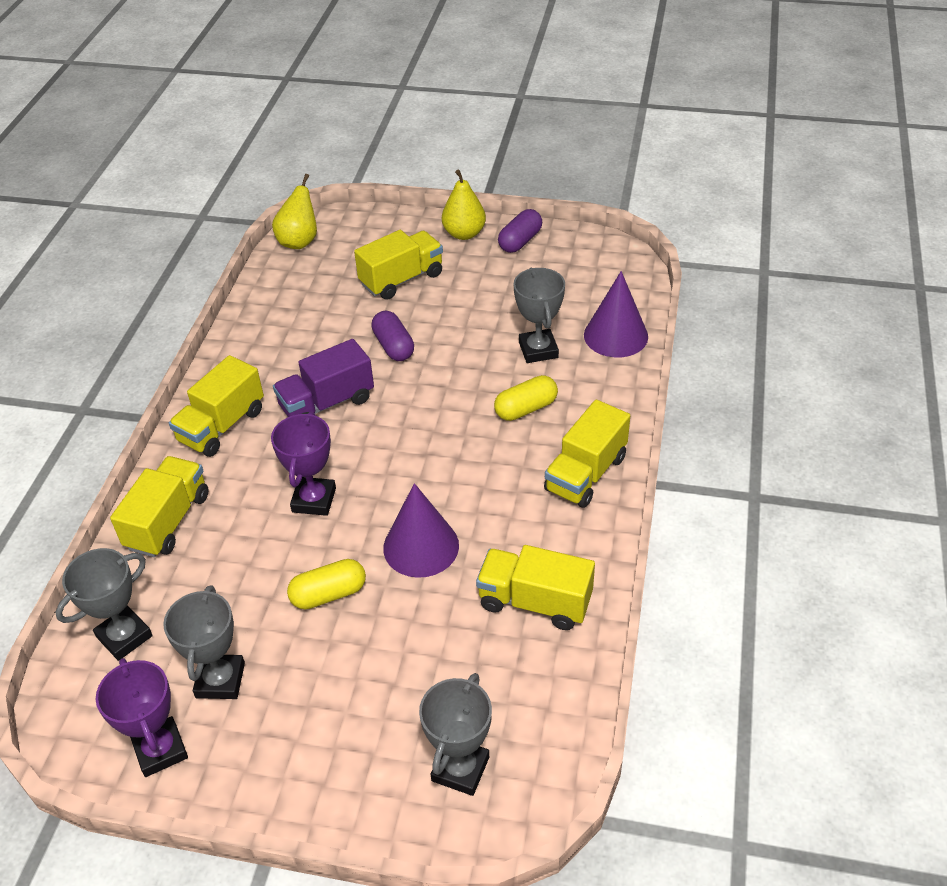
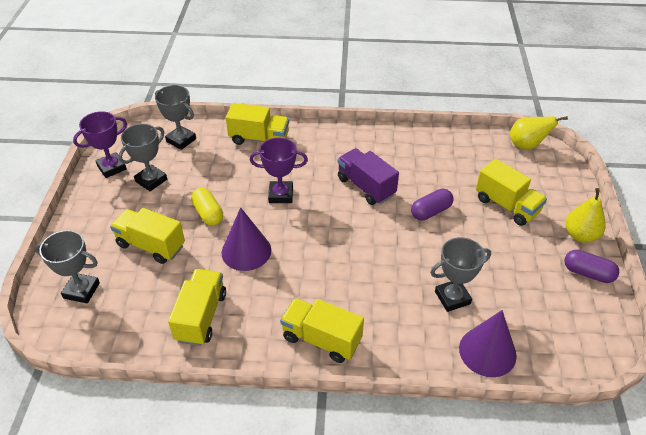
camera: 80 degrees right, 0 degrees up
(220, 680) = (151, 180): grey trophy -> grey trophy turned 45 degrees counterclockwise
(222, 426) = (336, 144): yellow truck -> yellow truck (151, 245)
(525, 408) = (384, 295): yellow capsule -> none

